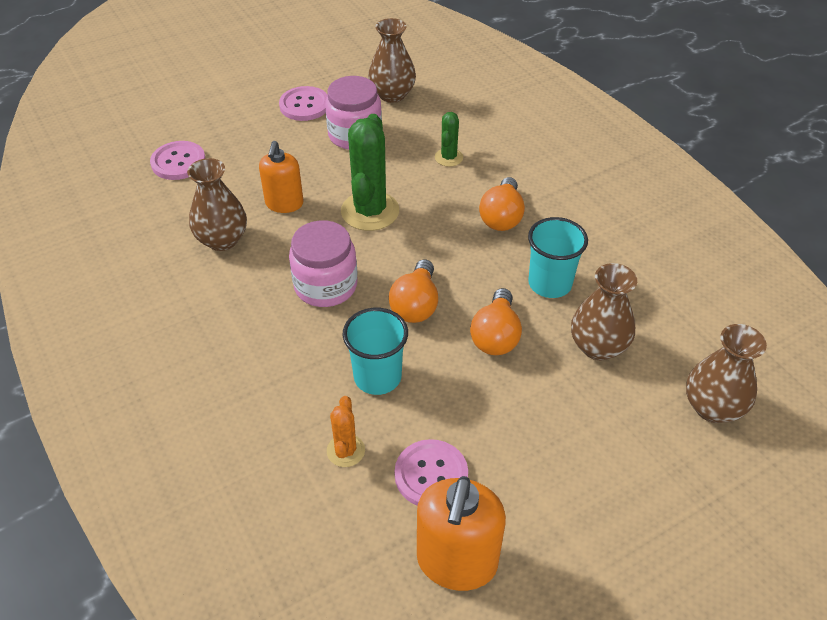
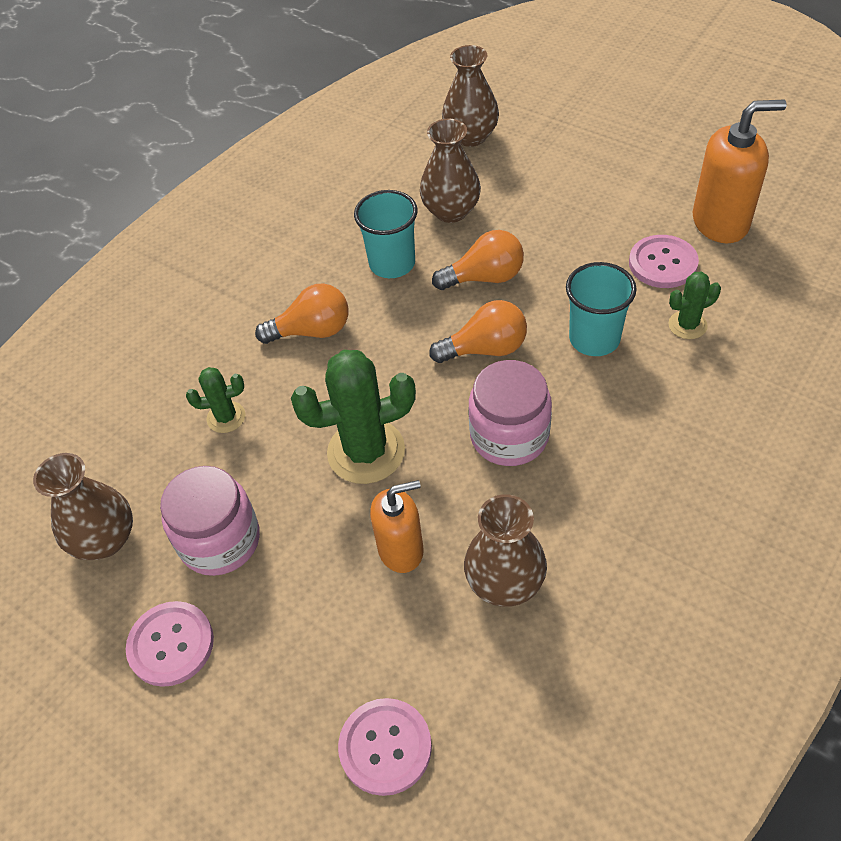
camera: 110 degrees left, 5 degrees up
(345, 451) = (687, 325): orange cactus -> green cactus

